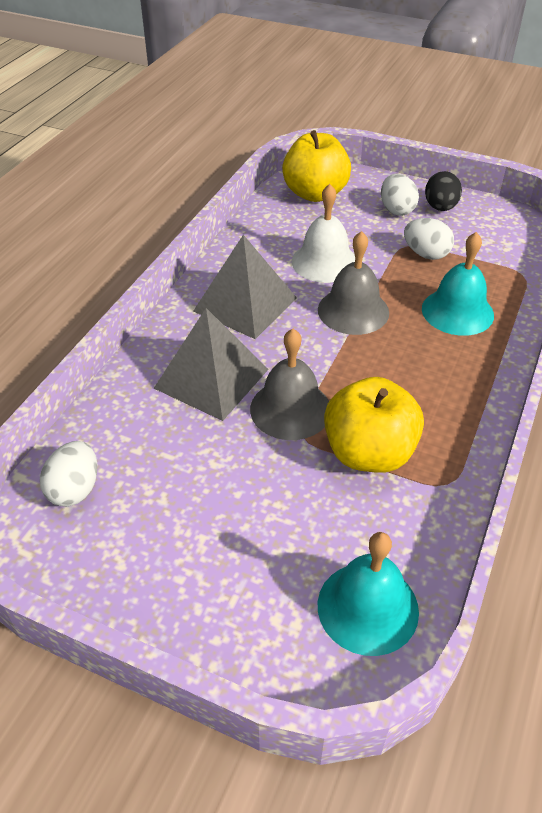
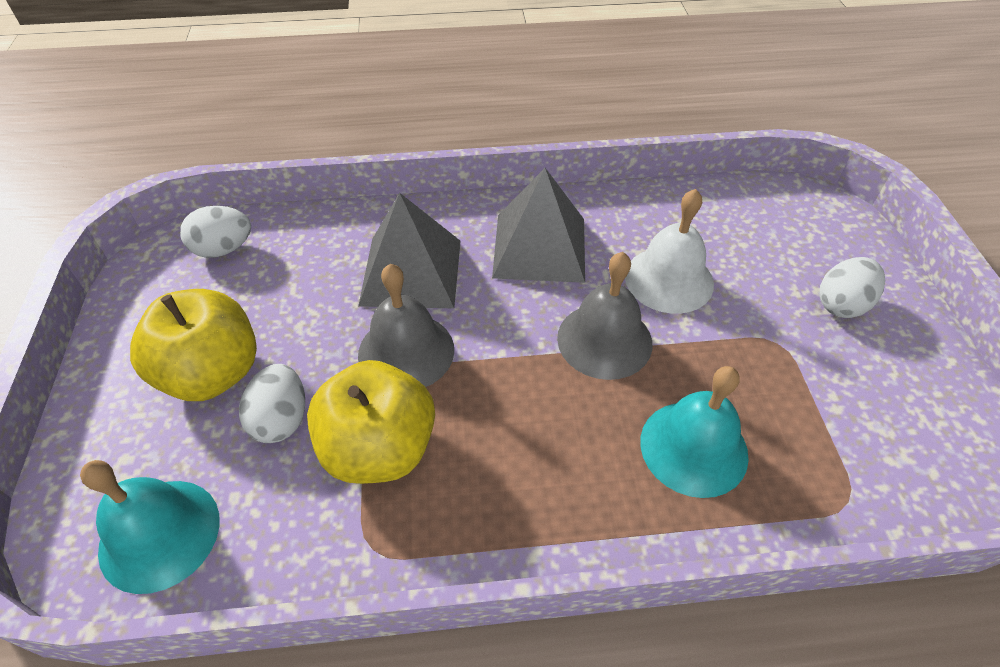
camera: 60 degrees right, 5 degrees up
(315, 194) = (787, 219): yellow apple -> yellow apple (212, 373)
(426, 254) = (780, 369): white egg -> white egg (281, 419)
(440, 207) = (899, 347): black egg -> none

